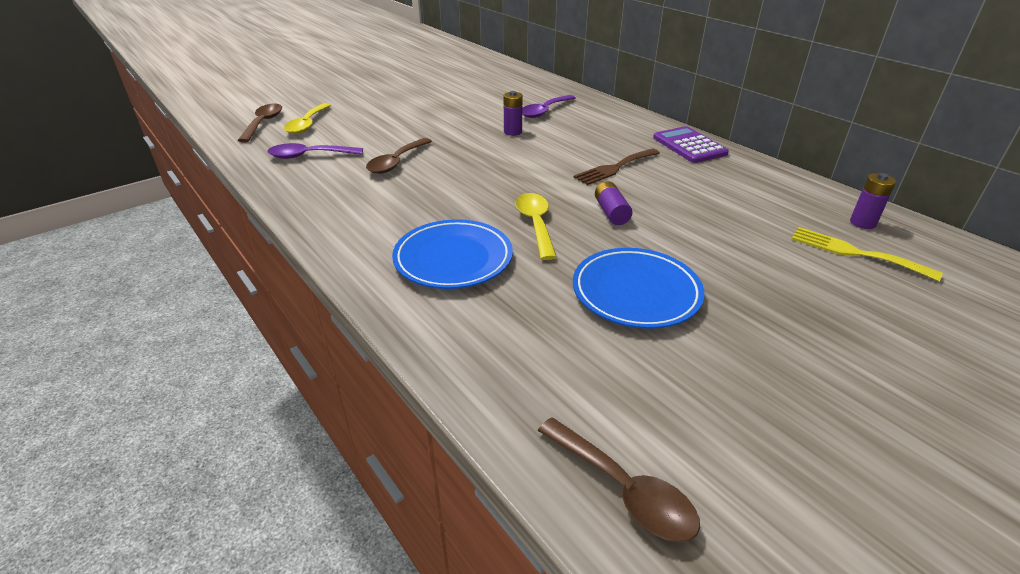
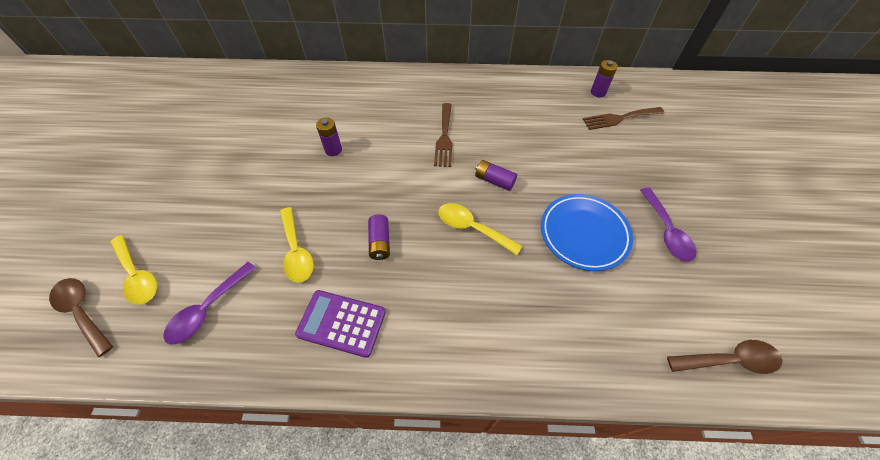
camera: 50 degrees left, 20 degrees up
(396, 162) = (296, 251): brown spoon -> yellow spoon
(453, 189) = (380, 242): none -> purple battery
(453, 259) = (472, 303): blue plate -> none
(545, 111) = (323, 110): purple spoon -> purple spoon (666, 231)
(689, 146) = (455, 84): purple calculator -> purple calculator (341, 323)
(855, 253) = (619, 118): yellow fork -> brown fork

